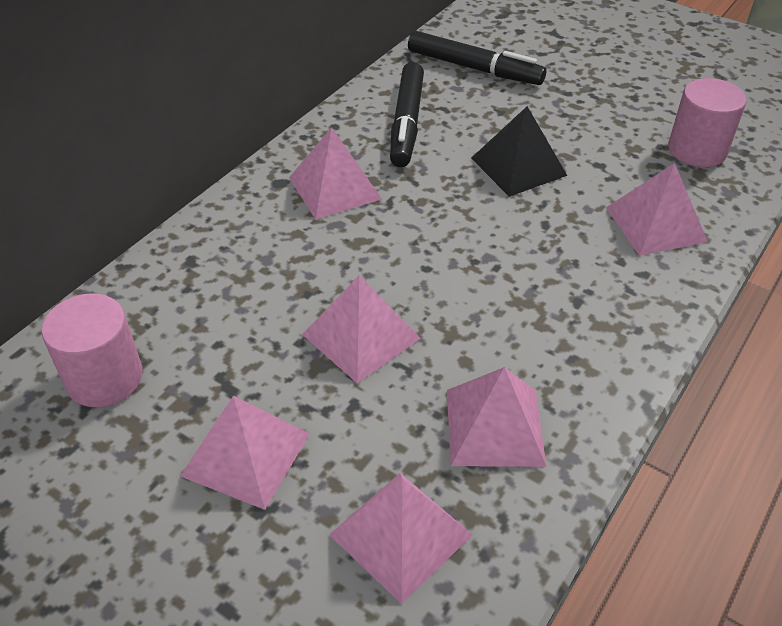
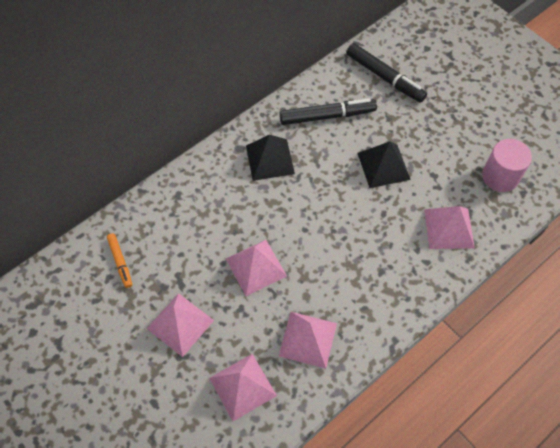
camera: 15 degrees right, 15 degrees up
(104, 378) = (120, 262): pink cylinder -> orange marker
(335, 188) = (270, 159): pink pyramid -> black pyramid
(406, 123) = (327, 116): black marker -> black marker turned 120 degrees counterclockwise

